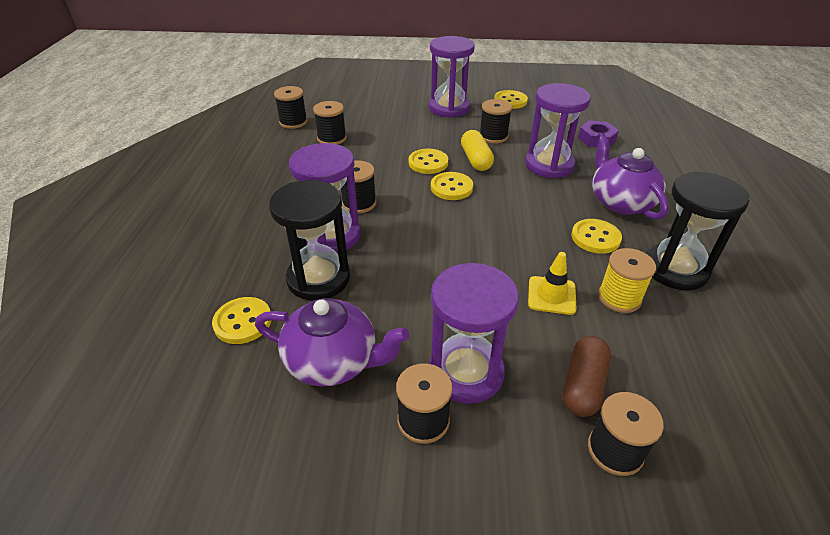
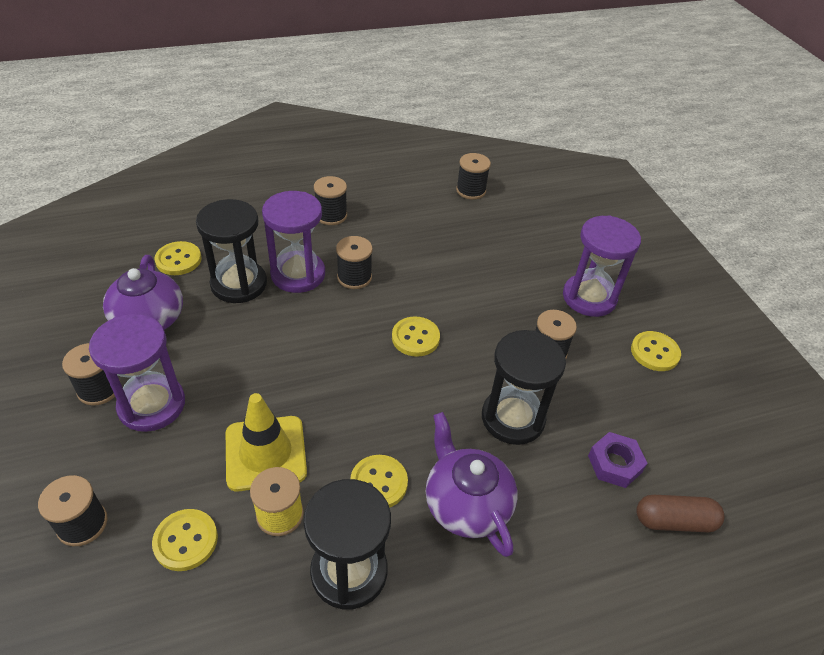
camera: 65 degrees right, 5 degrees up
(332, 138) = (457, 225): black spool -> black spool (331, 215)
(428, 163) = (453, 308): yellow button -> yellow button (186, 541)
(476, 160) = (483, 346): yellow capsule -> none
(549, 165) = (513, 418): purple hourglass -> black hourglass
(551, 295) = (265, 453): yellow traffic cone -> yellow traffic cone, size x1.60
(583, 385) = (151, 492): brown capsule -> brown capsule (674, 521)
(620, 202) = (466, 504): purple teapot -> purple teapot turned 75 degrees counterclockwise

